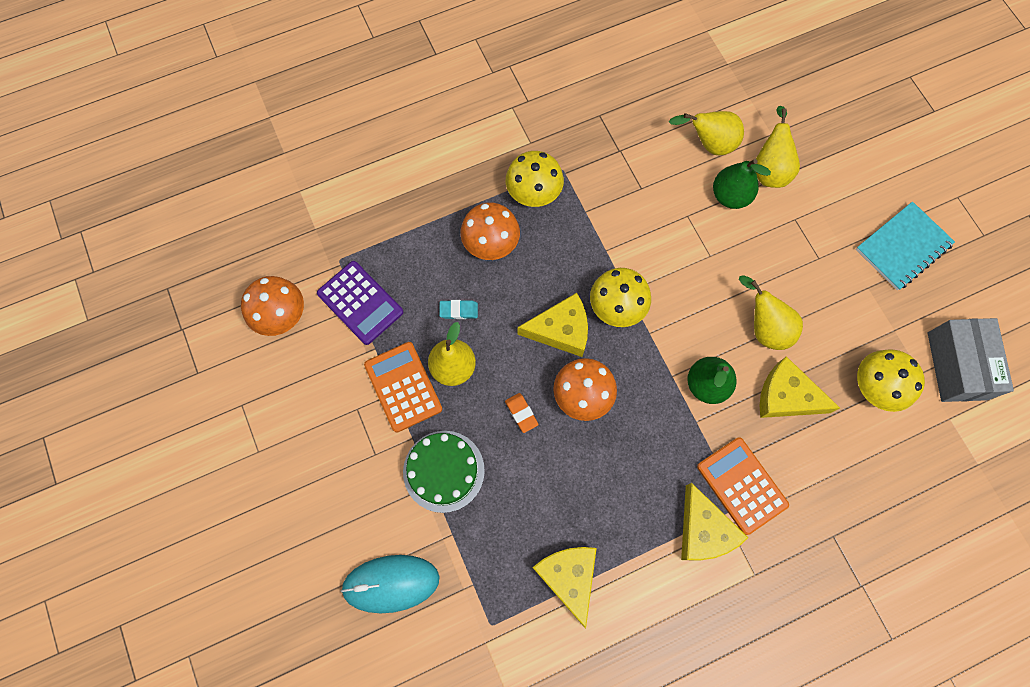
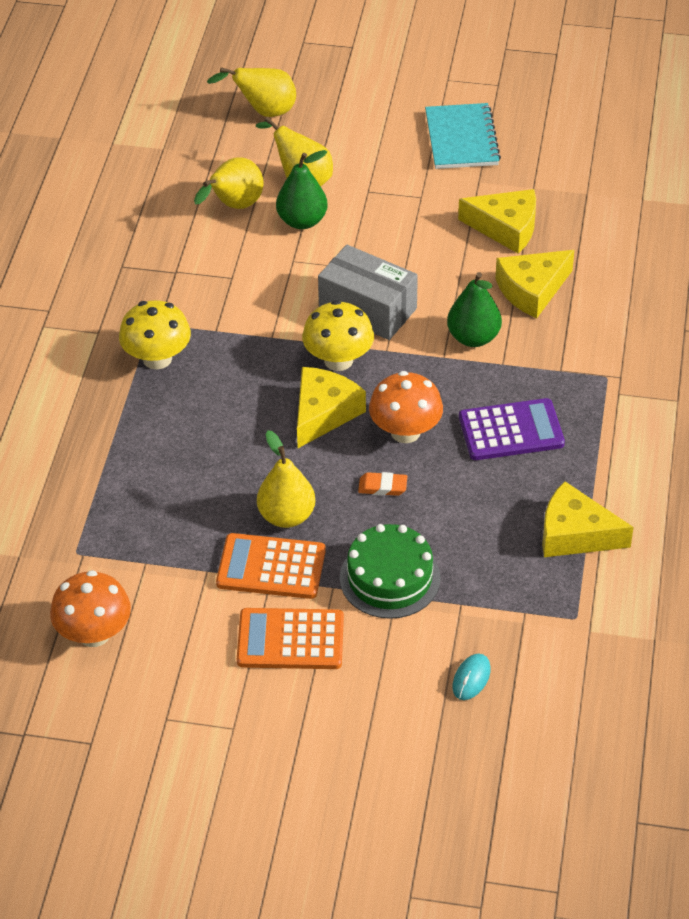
camera: 55 degrees left, 25 degrees down
(360, 303) = (144, 558): purple calculator -> purple calculator (511, 430)
(391, 583) = (471, 678): turquoise mouse -> turquoise mouse, size x0.49
(459, 310) = (229, 481): turquoise eraser -> none
(491, 244) = (180, 419): orange mushroom -> none
(703, 530) = (609, 413): yellow cheese -> yellow cheese (506, 228)
(741, 485) = (589, 365): orange calculator -> orange calculator (290, 640)
(764, 328) = (454, 269): yellow pear -> yellow pear (264, 112)
(875, 387) = (574, 229): yellow mushroom -> none
(956, 366) = (599, 168): grey box -> grey box (368, 309)

